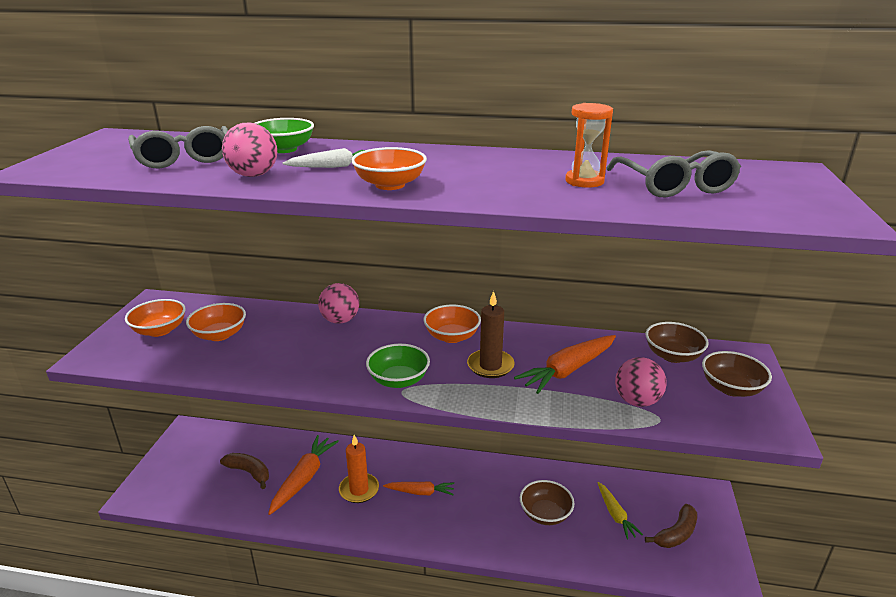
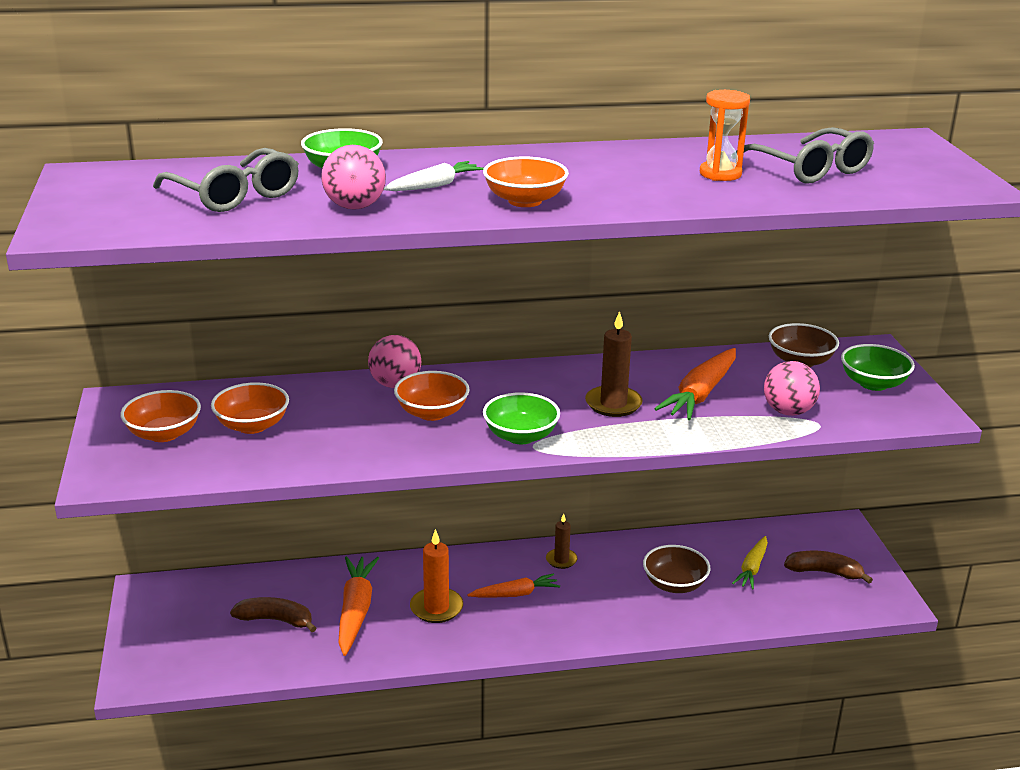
camera: 20 degrees left, 0 degrees up
(452, 336) = (547, 381): orange bowl -> orange bowl (432, 413)
(469, 471) = (561, 560): none -> brown candle
(615, 515) = (752, 568): yellow carrot -> yellow carrot turned 60 degrees clockwise
(676, 533) = (824, 572): brown banana -> brown banana turned 105 degrees counterclockwise
(731, 388) = (873, 383): brown bowl -> green bowl

